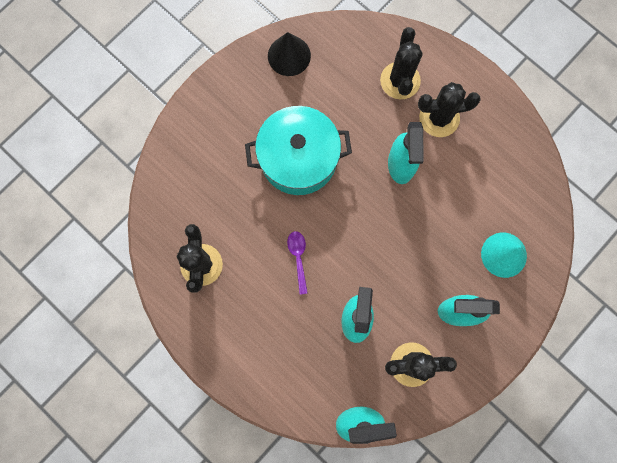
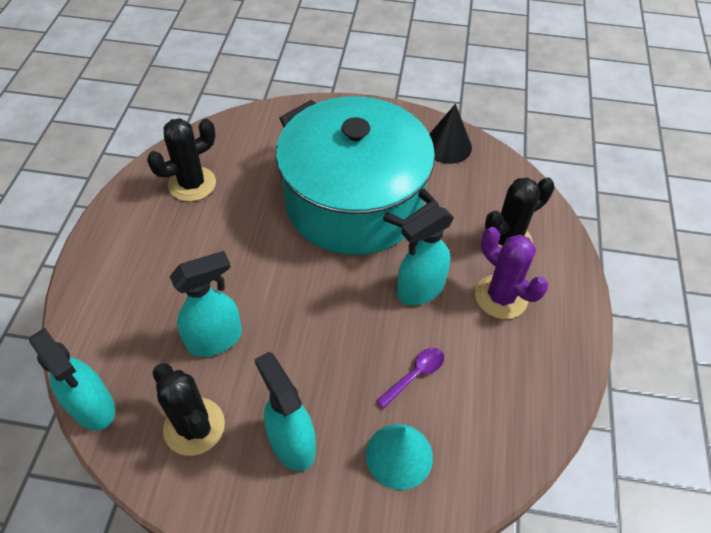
camera: 55 degrees right, 25 degrees down
(298, 158) = (354, 202): turquoise pot -> turquoise pot, size x1.54
(298, 258) = (250, 254): purple spoon -> purple spoon (415, 375)
(439, 118) = (501, 297): black cactus -> purple cactus

